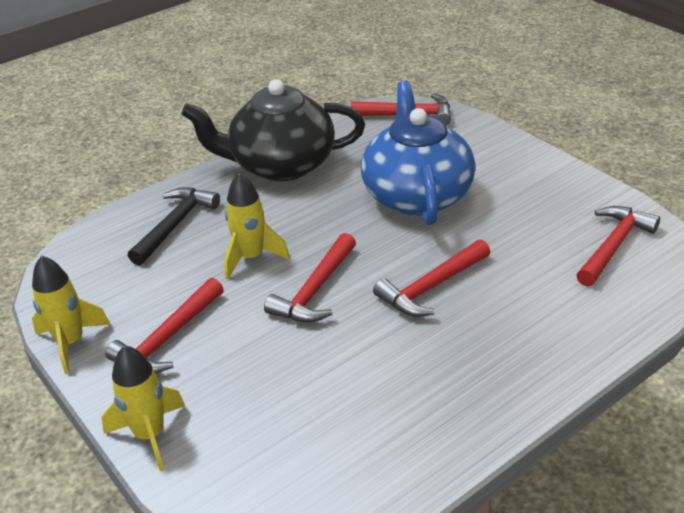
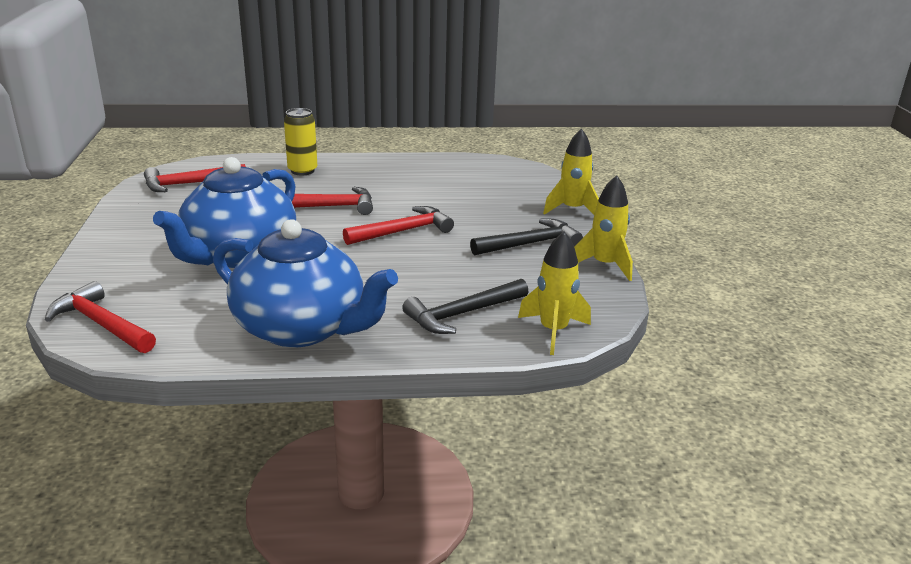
camera: 150 degrees left, 10 degrees down
(168, 338) = (530, 244): red hammer -> black hammer
(251, 257) = (424, 265): yellow rocket -> yellow rocket (553, 331)
(280, 165) = (302, 328): black teapot -> blue teapot
(552, 332) = (302, 171): none -> yellow can

